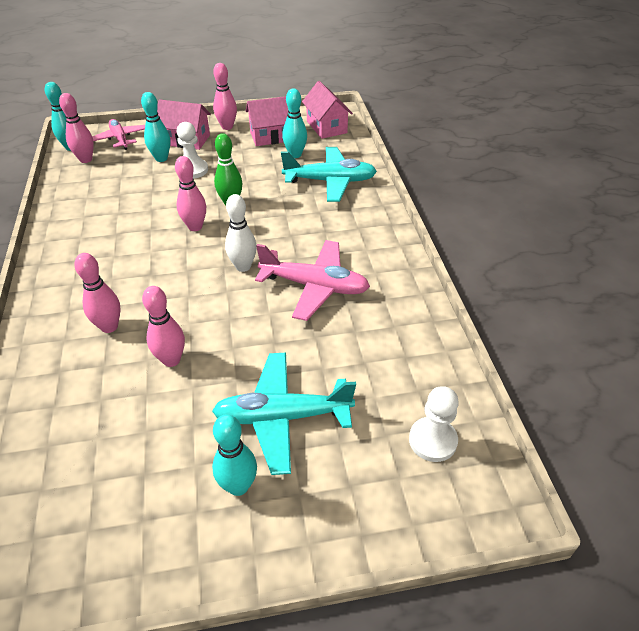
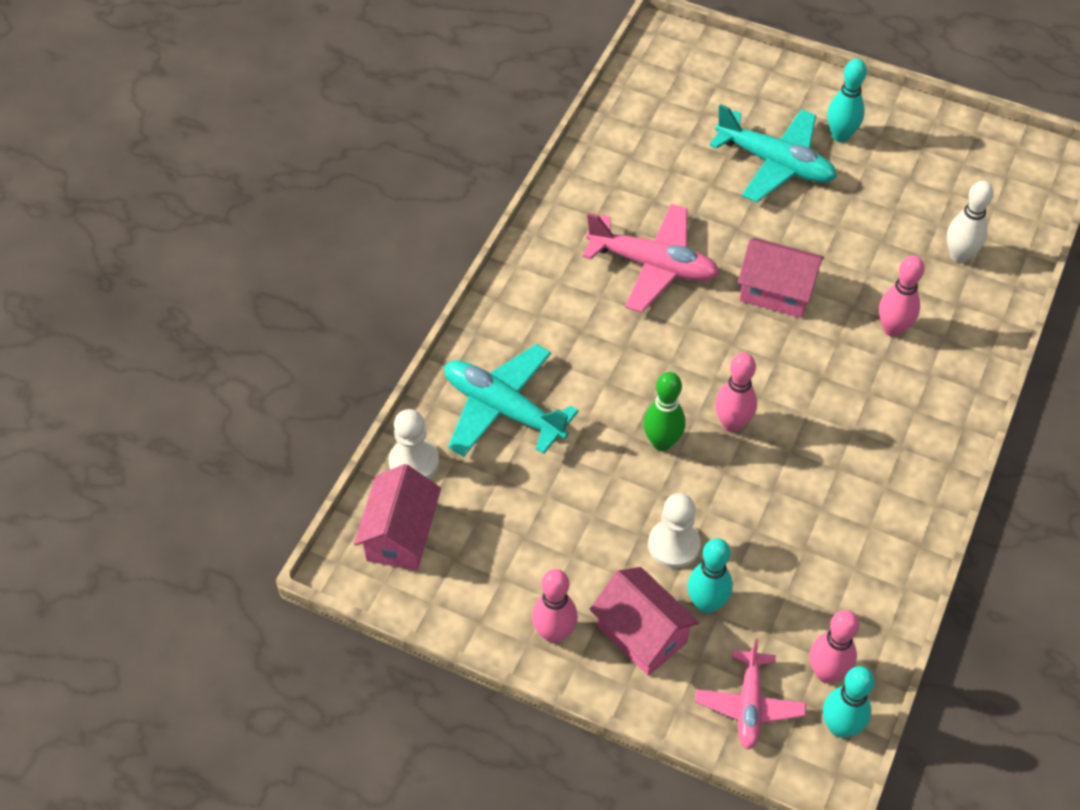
camera: 145 degrees left, 10 degrees up
(171, 360) = (845, 260): pink bowling pin -> none
(243, 266) = (711, 331): white bowling pin -> white bowling pin (959, 255)
(272, 136) = (503, 561): pink house -> pink house (776, 292)
(295, 155) = (503, 493): turquoise bowling pin -> none
(314, 286) = (653, 265): pink plane -> pink plane turned 150 degrees clockwise
(432, 440) = (671, 91): white pawn -> white pawn (414, 462)

